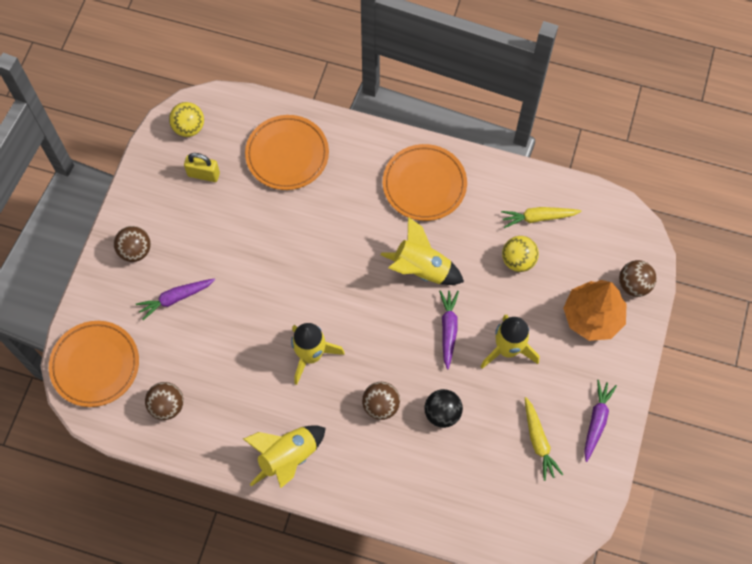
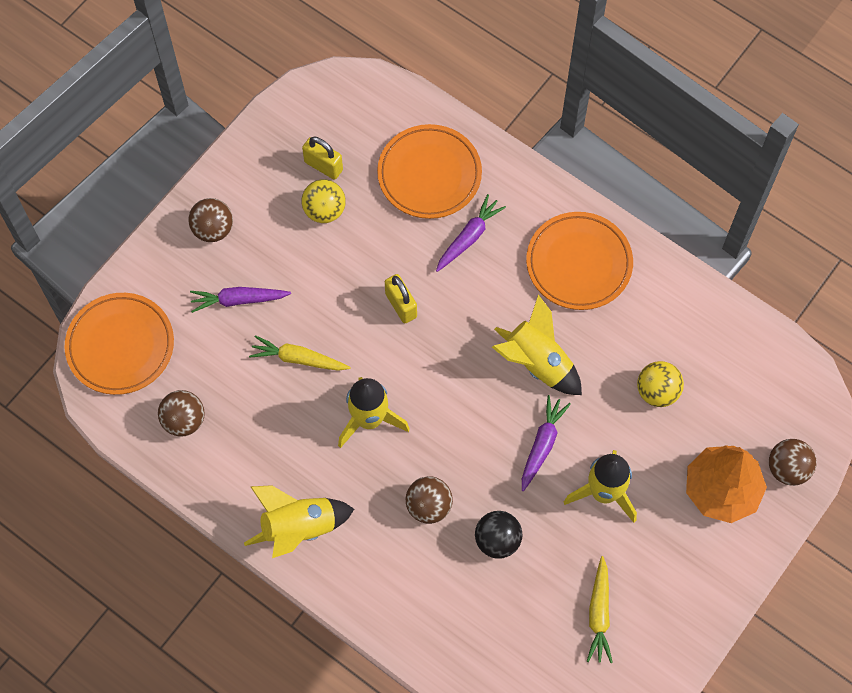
camera: 20 degrees right, 0 degrees up
(189, 127) = (327, 105): yellow ball -> yellow ball (324, 210)
(302, 260) = (401, 305): none -> yellow padlock
(538, 218) = (701, 349): yellow carrot -> yellow carrot (298, 359)
(596, 421) = (678, 615): purple carrot -> purple carrot (469, 237)

